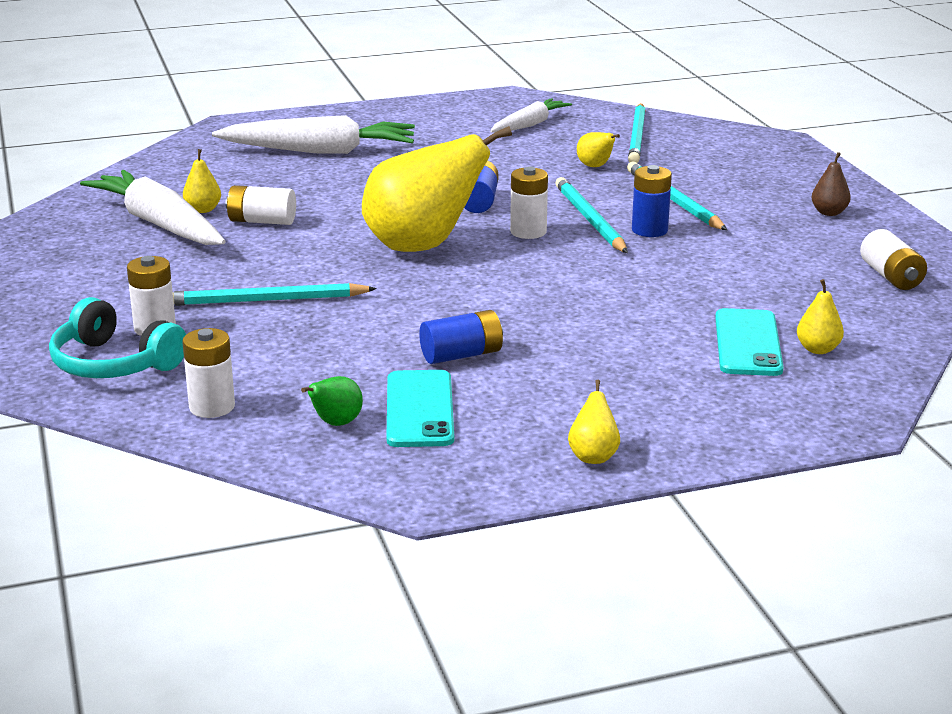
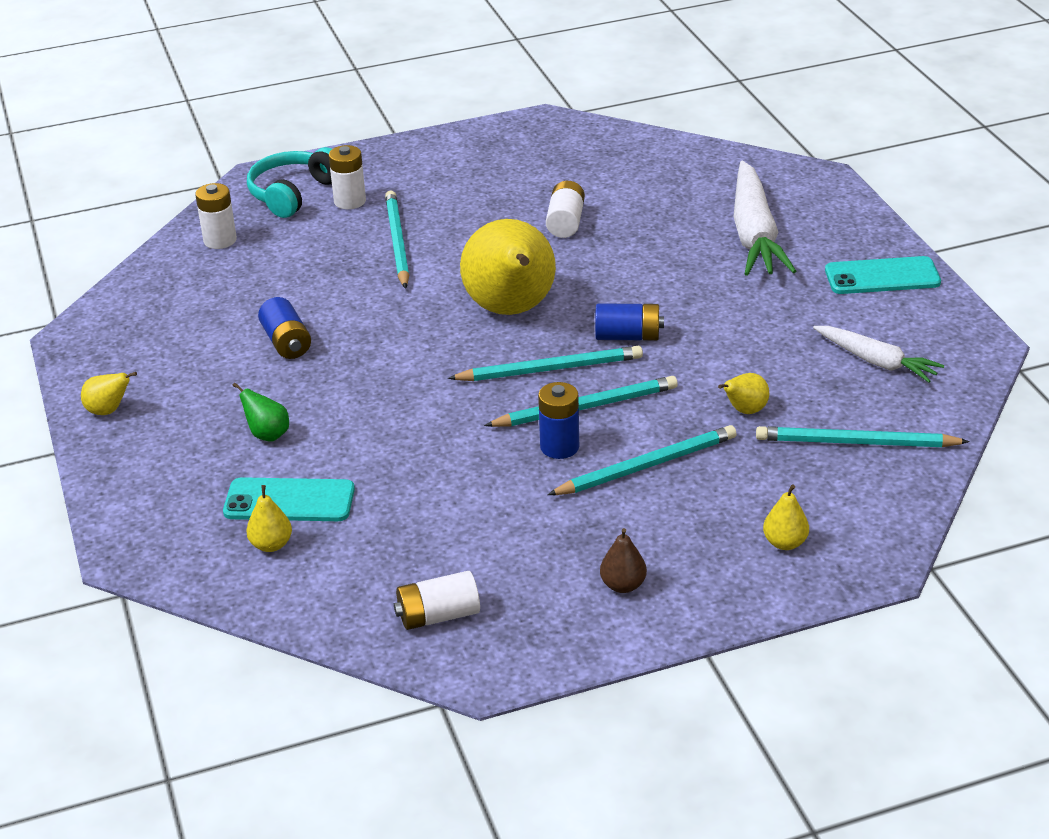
camera: 90 degrees right, 10 degrees up
(159, 224) = (555, 175): white carrot -> none
(203, 210) = (590, 191): yellow pear -> yellow pear (785, 543)
(335, 423) = (185, 293): green pear -> green pear (267, 435)
(419, 409) = (198, 328): turquoise phone -> turquoise phone (882, 276)
(528, 232) = (550, 369): white battery -> turquoise pencil

